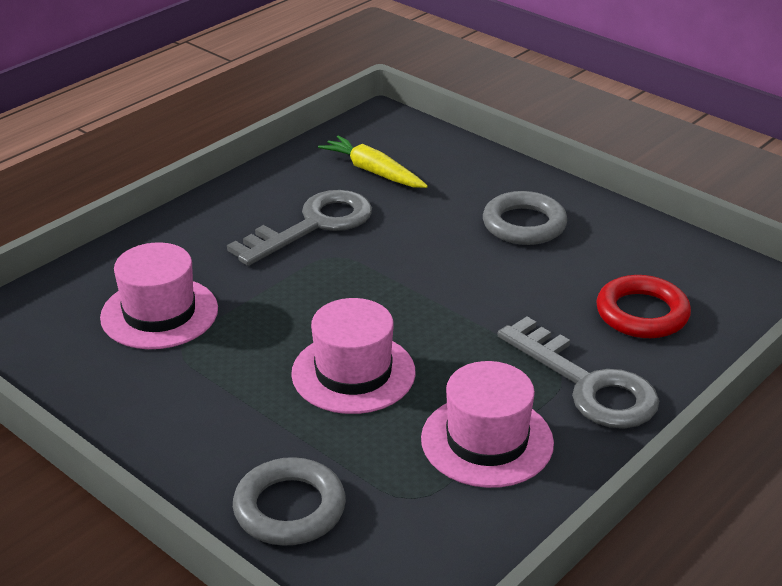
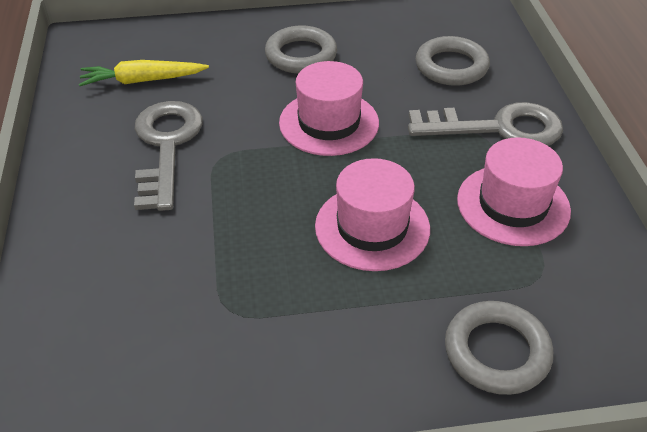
camera: 50 degrees left, 10 degrees up
(159, 313) = (164, 298): pink hat -> pink hat (329, 123)
(642, 313) = (451, 66): red ring -> grey ring

